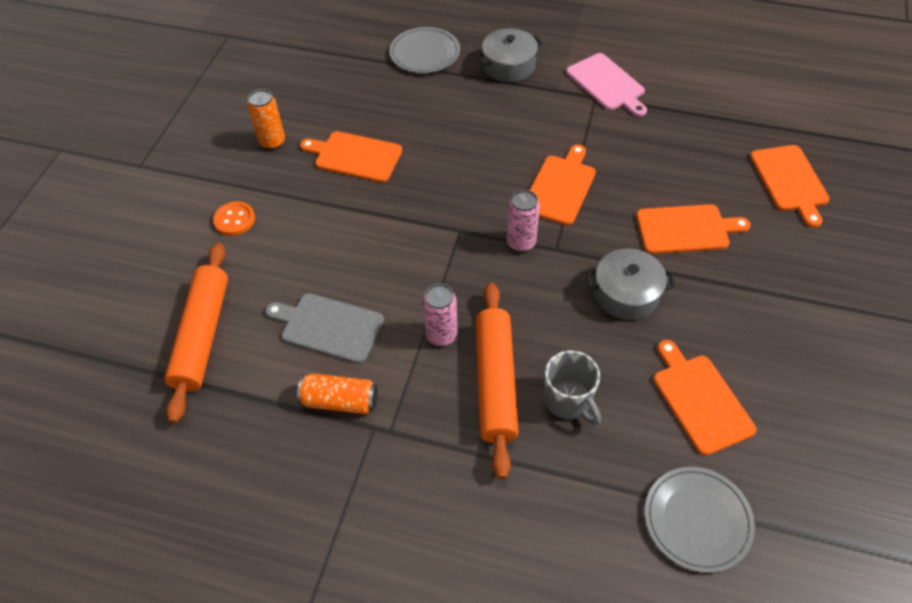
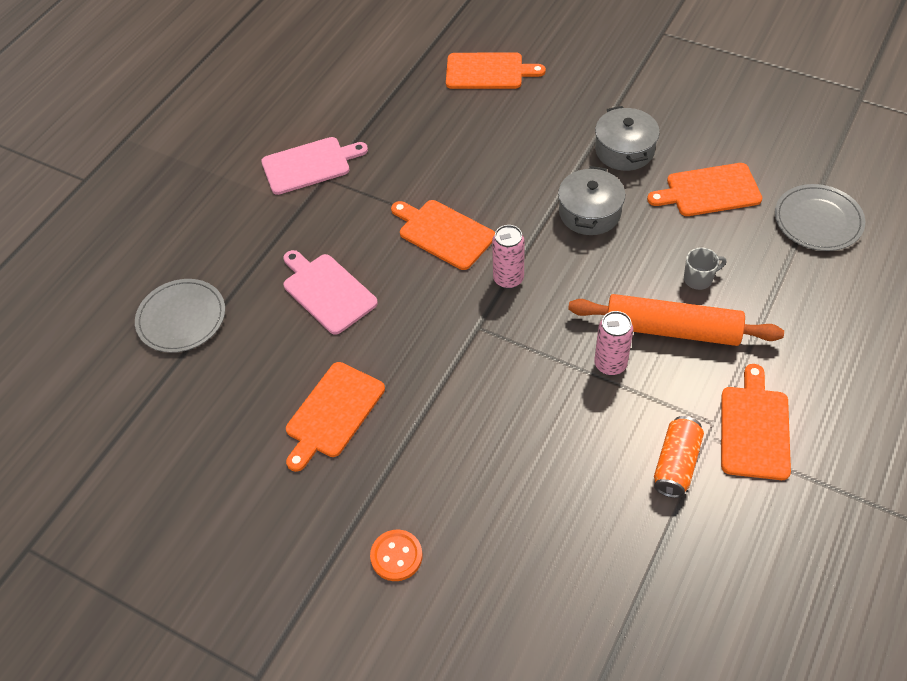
camera: 75 degrees left, 0 degrees up
(202, 335) = (568, 599): orange rolling pin -> none
(272, 142) = (274, 503): orange can -> none
(328, 327) = (581, 466): grey cutting board -> none
(472, 126) = (327, 291): none -> pink cutting board
(509, 66) = (243, 241): grey pot -> grey pot (624, 150)
(568, 401) = (699, 279): grey mug -> grey mug, size x0.65
(686, 229) = (524, 153): orange cutting board -> orange cutting board (754, 428)

